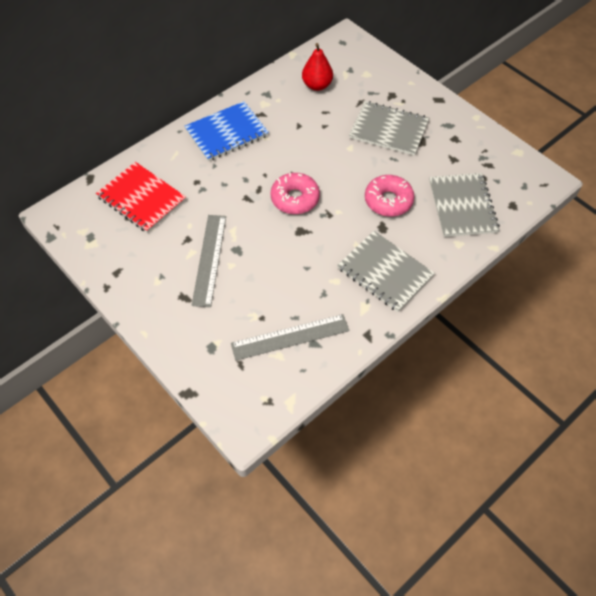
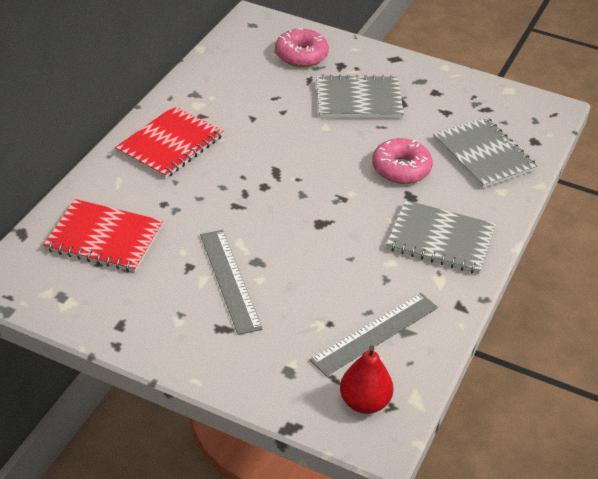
camera: 25 degrees left, 15 degrees down
(227, 133) = (170, 144): blue notebook -> red notebook
(295, 198) = (294, 192): pink donut -> pink donut (301, 55)
(317, 85) = (249, 73): red pear -> red pear (364, 402)

